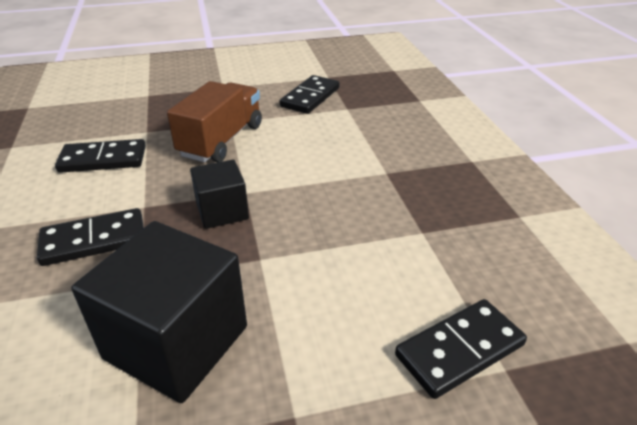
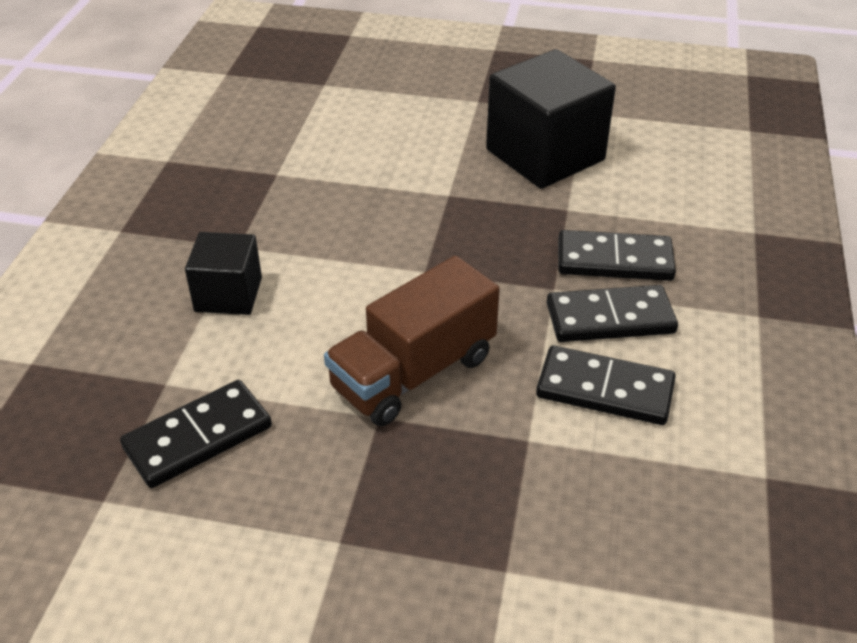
camera: 155 degrees left, 5 degrees up
(222, 211) = (463, 254): black cube -> black cube (228, 294)
(459, 350) = (342, 98): black domino -> black domino (610, 319)

